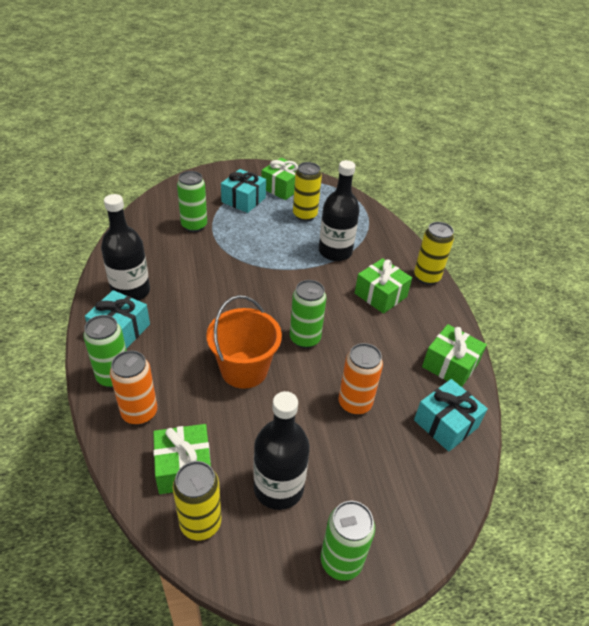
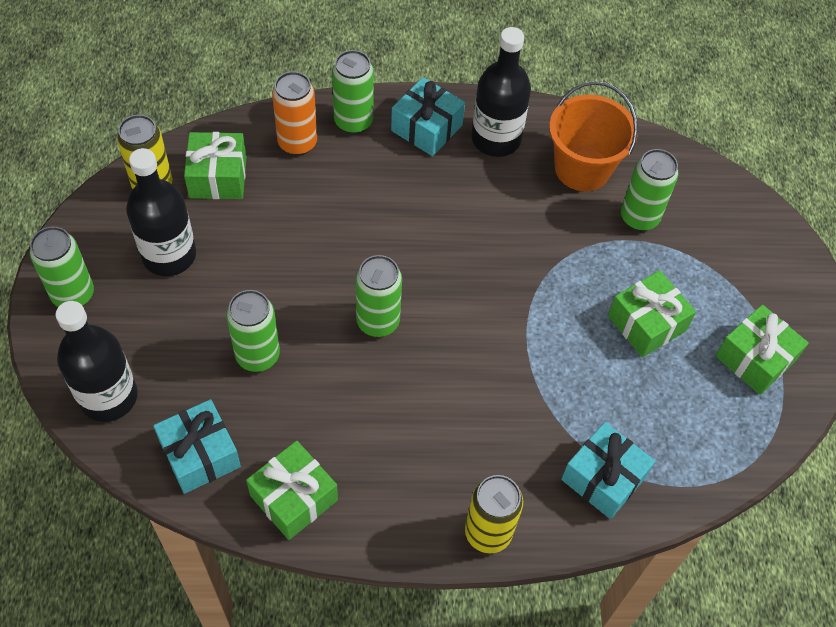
camera: 100 degrees right, 15 degrees up
(243, 200) = (713, 292): turquoise gift -> turquoise gift (603, 478)
(244, 369) = (338, 245): orange bucket -> orange bucket (582, 168)
(305, 215) = (669, 378): yellow can -> none
(335, 252) = (565, 404): black bottle -> black bottle (108, 397)
(354, 403) = (257, 355): orange can -> green can
(380, 295) = (453, 445): green gift -> green gift (646, 323)

